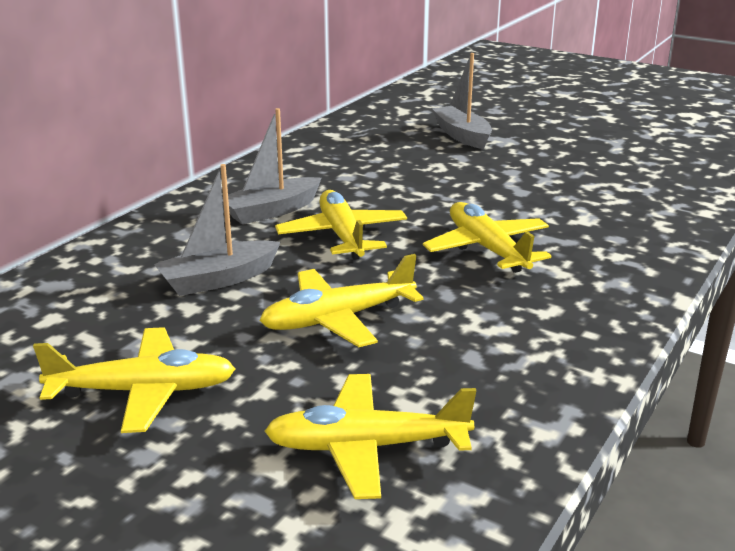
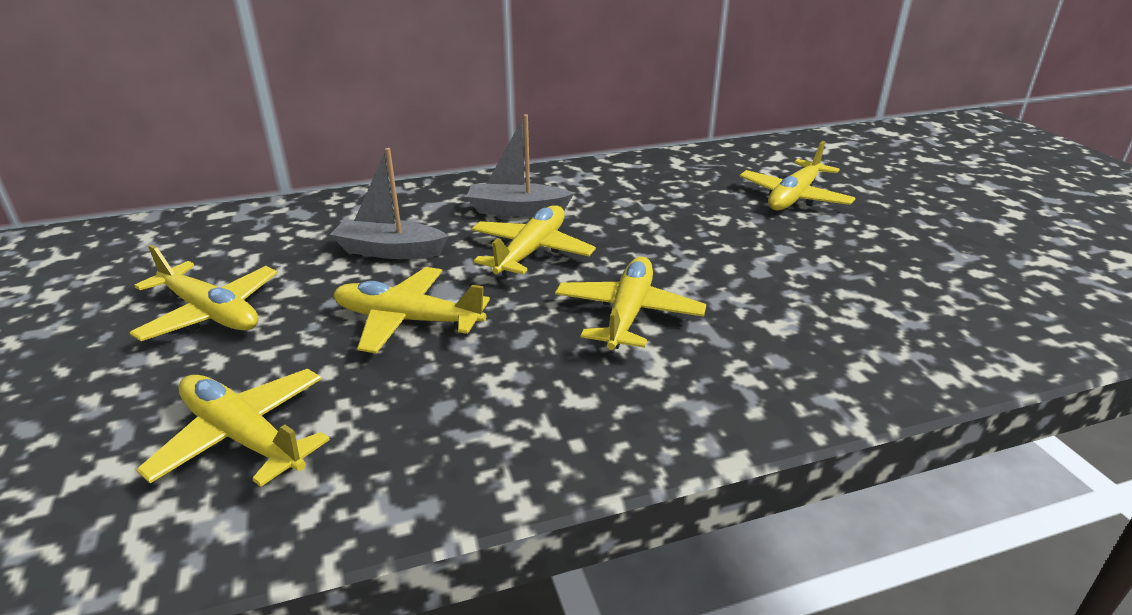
camera: 40 degrees right, 5 degrees up
(462, 136) = (794, 197): grey boat -> yellow plane

